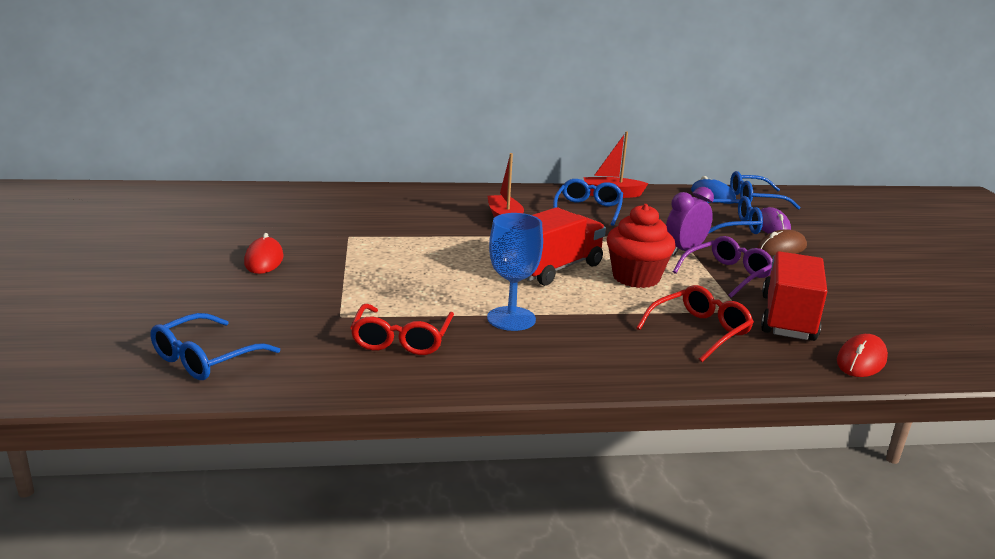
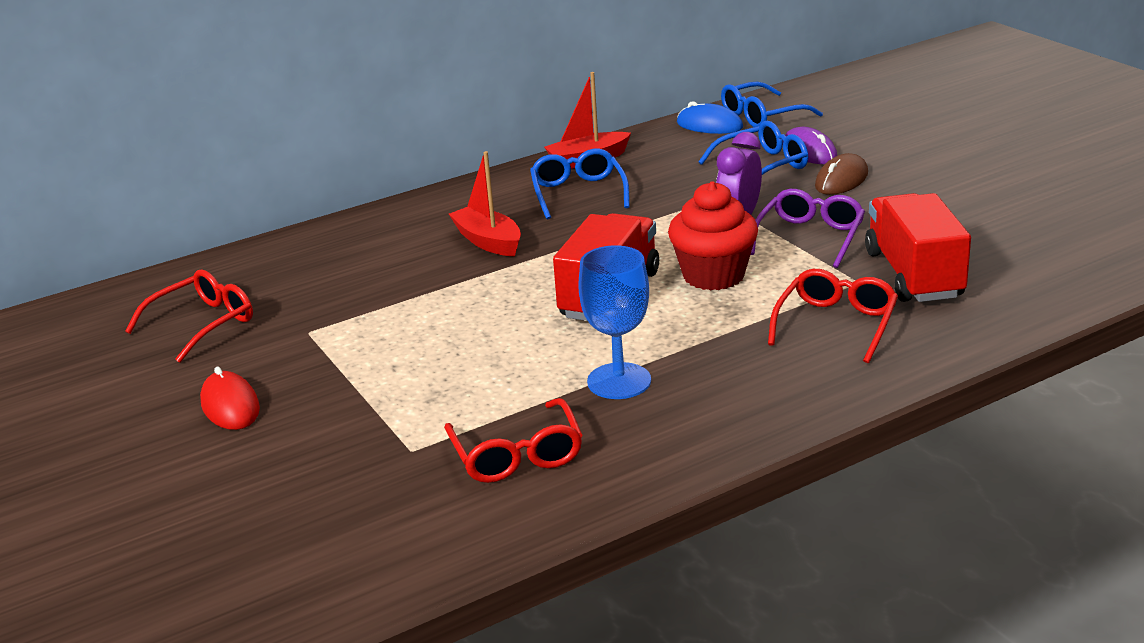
camera: 20 degrees left, 5 degrees up
(206, 358) = (301, 568): blue glasses -> none
(295, 216) = (203, 324): none -> red glasses
(861, 360) = (1020, 303): red mouse -> none

